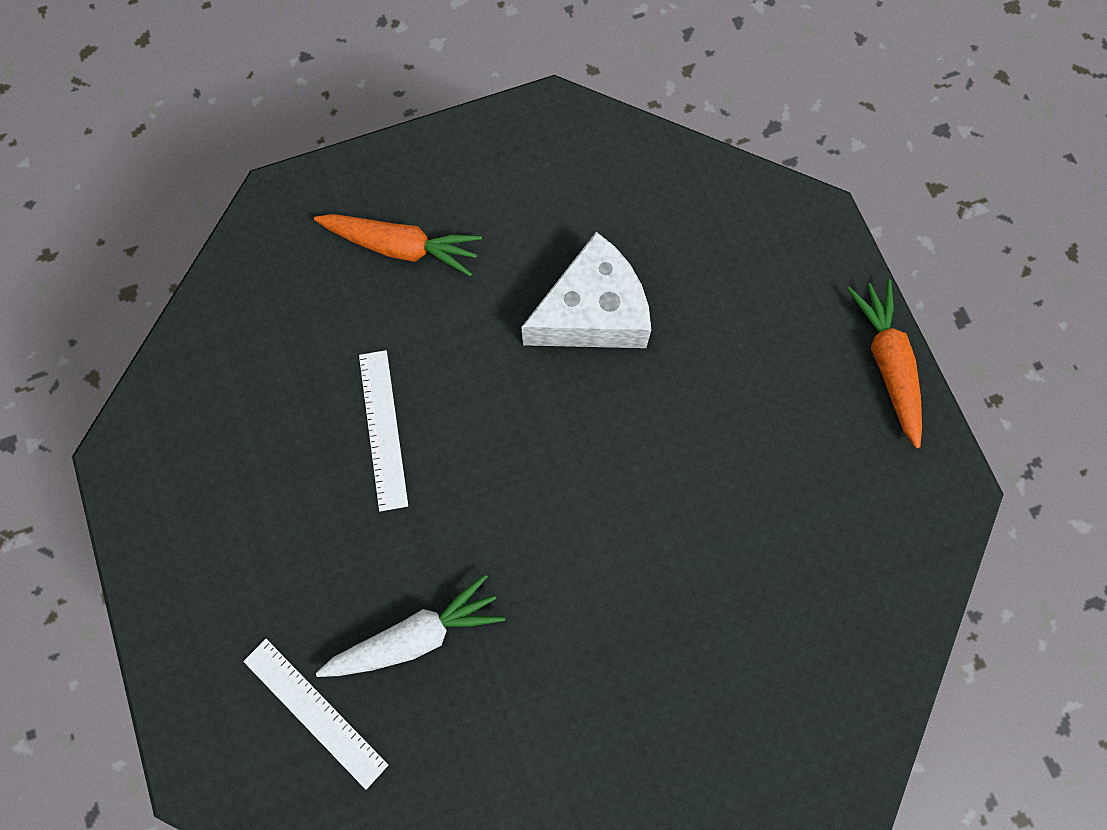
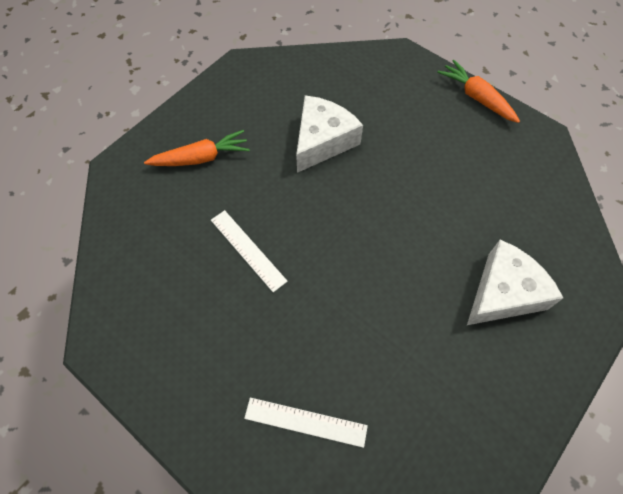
camera: 30 degrees left, 10 degrees down
(416, 635) = (336, 345): white carrot -> none
(697, 700) = (503, 293): none -> white cheese

